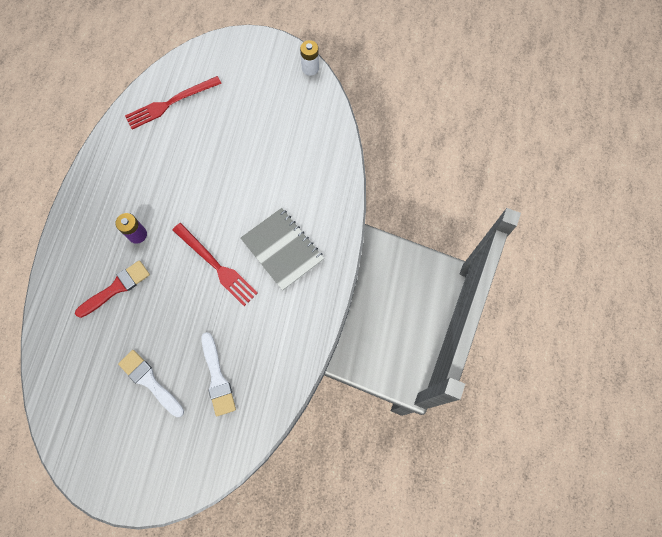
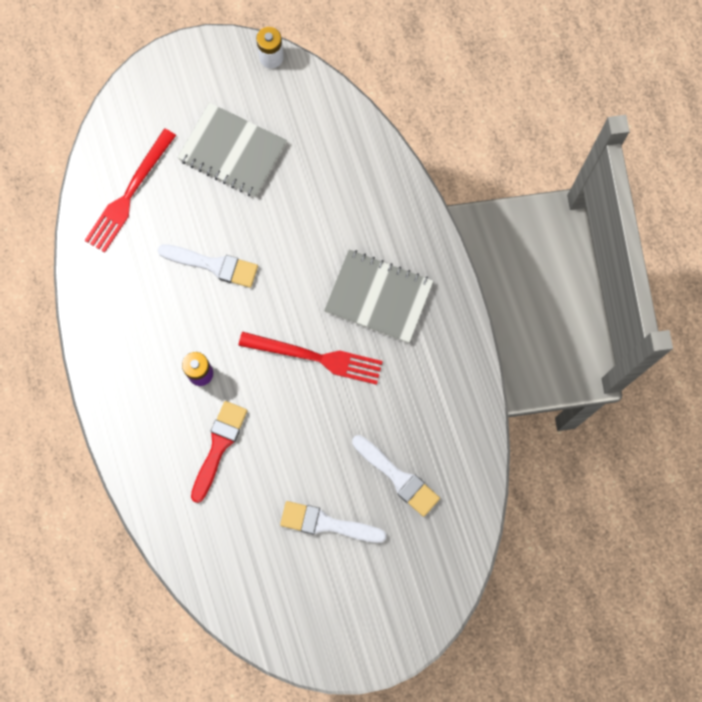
camera: 30 degrees left, 5 degrees up
(191, 172) = (213, 265): none -> white brush
(249, 111) = (232, 151): none -> grey notebook

